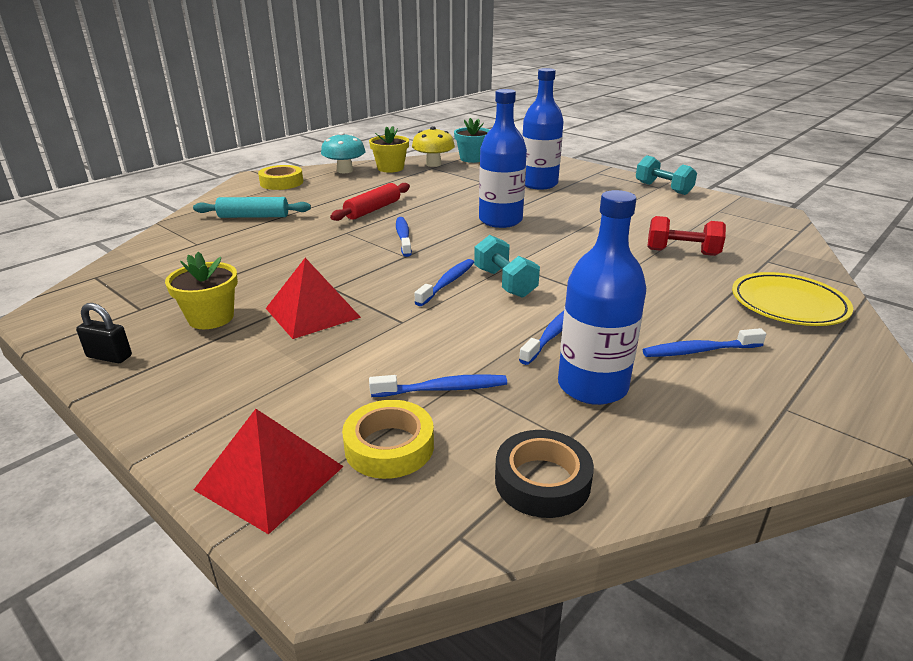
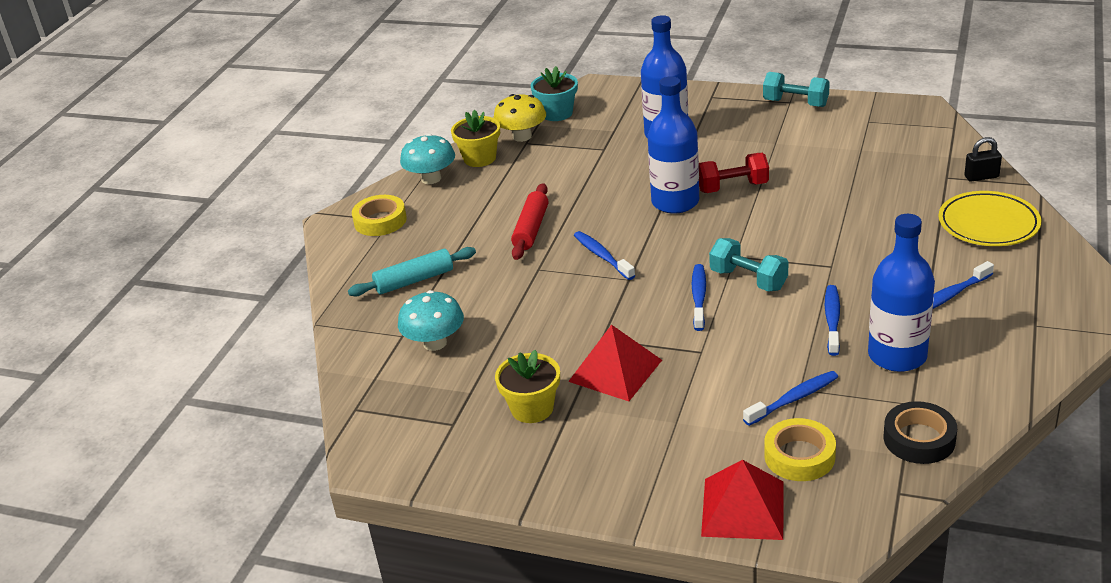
camera: 20 degrees left, 5 degrees up
(109, 356) = (495, 475): black padlock -> black padlock (981, 177)
(210, 254) = (435, 343): none -> turquoise mushroom
(682, 252) = (871, 190): red dumbbell -> red dumbbell (732, 187)

